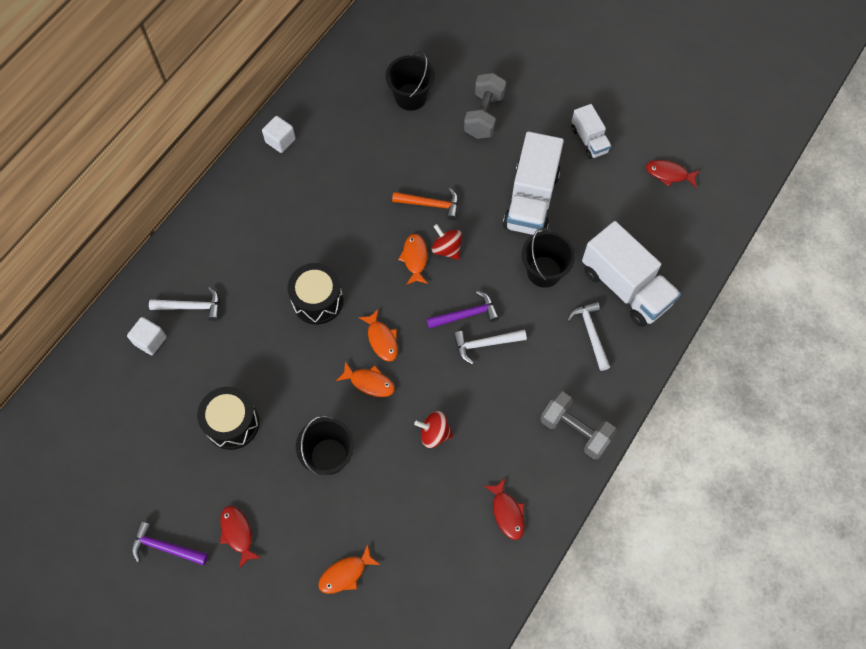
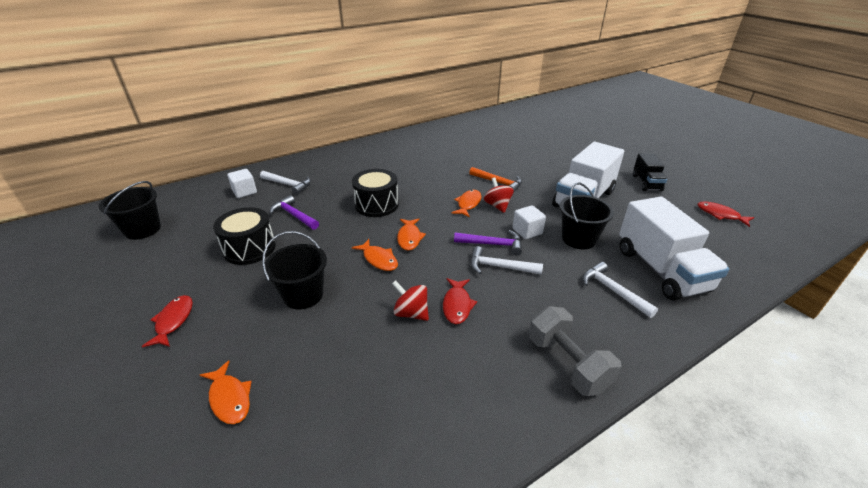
camera: 25 degrees right, 30 degrees down
(165, 547) = (109, 307): purple hammer -> purple hammer (294, 215)
(280, 141) = (413, 137): white cube -> white cube (527, 231)
(345, 574) = (229, 398): orange fish -> orange fish turned 120 degrees counterclockwise
(410, 97) = (512, 139): black bucket -> black bucket (143, 230)
(484, 115) = (562, 156): grey dumbbell -> none
(507, 513) = (447, 414): red fish -> red fish (457, 305)
(589, 140) = (646, 183): white truck -> black truck
(590, 333) = (612, 290): white hammer -> white hammer turned 45 degrees counterclockwise

